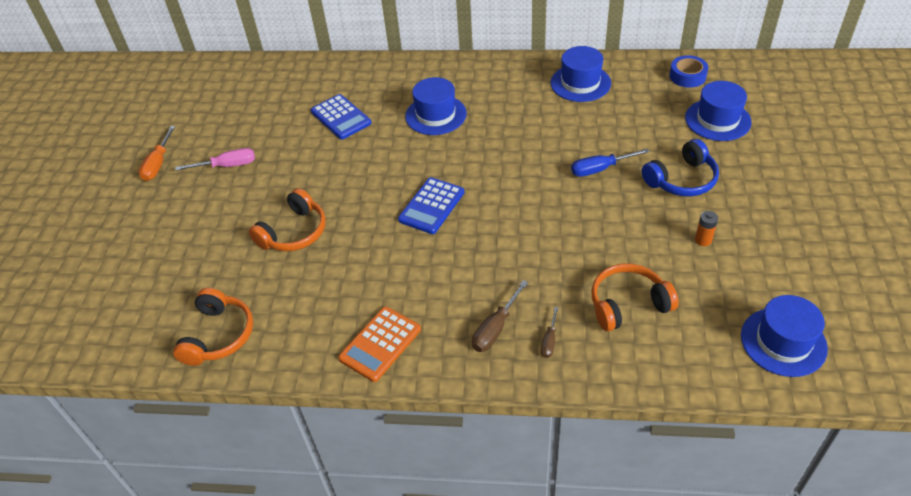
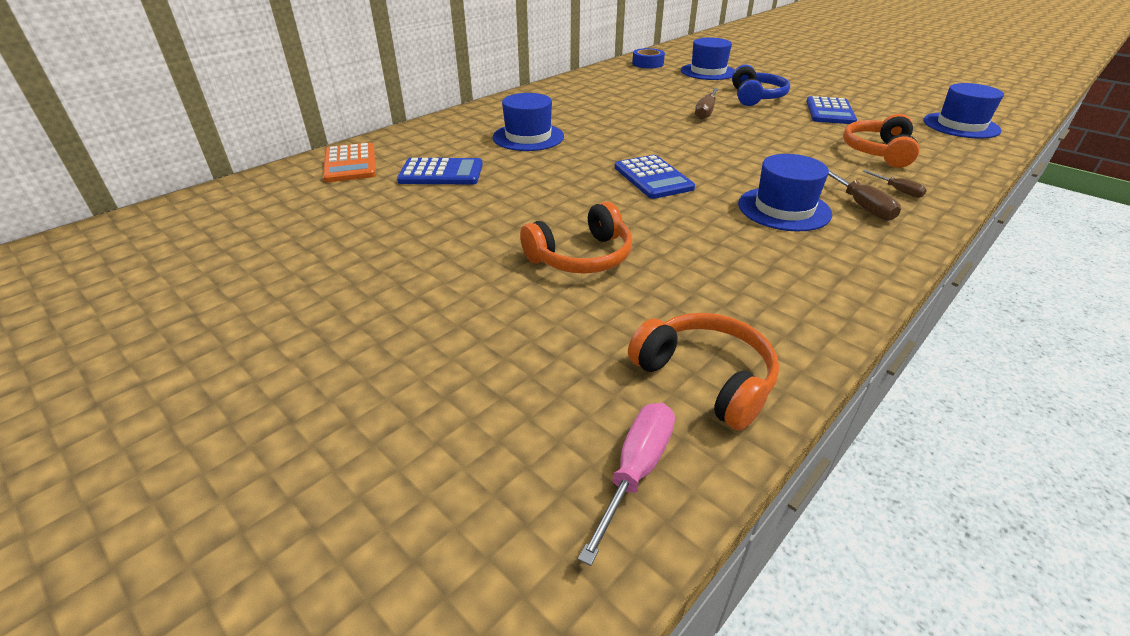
camera: 55 degrees left, 10 degrees down
(158, 164) = (266, 311): orange screwdriver -> none
(228, 166) = (383, 259): pink screwdriver -> pink screwdriver (636, 470)
(294, 232) = (581, 257): orange headphones -> orange headphones turned 75 degrees clockwise
(380, 344) = (832, 267): orange calculator -> orange calculator (350, 164)
(580, 83) = (594, 86): blue hat -> blue hat (784, 209)
(599, 169) = (705, 112): blue screwdriver -> brown screwdriver
(703, 240) = (830, 112): orange battery -> blue calculator

